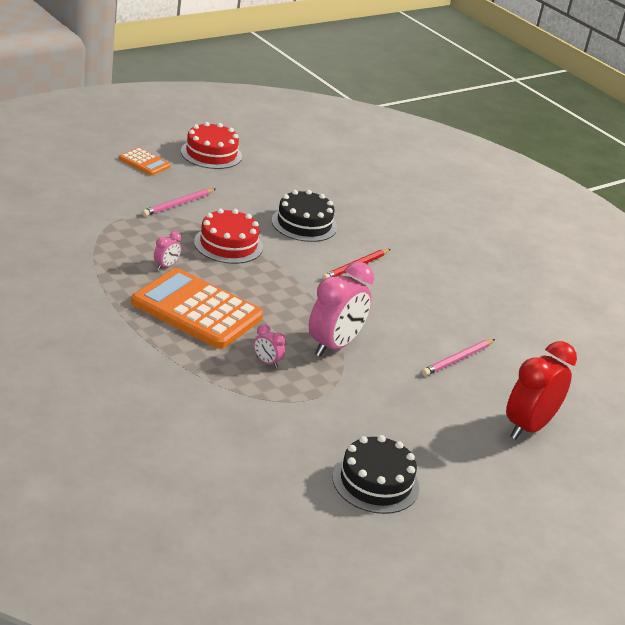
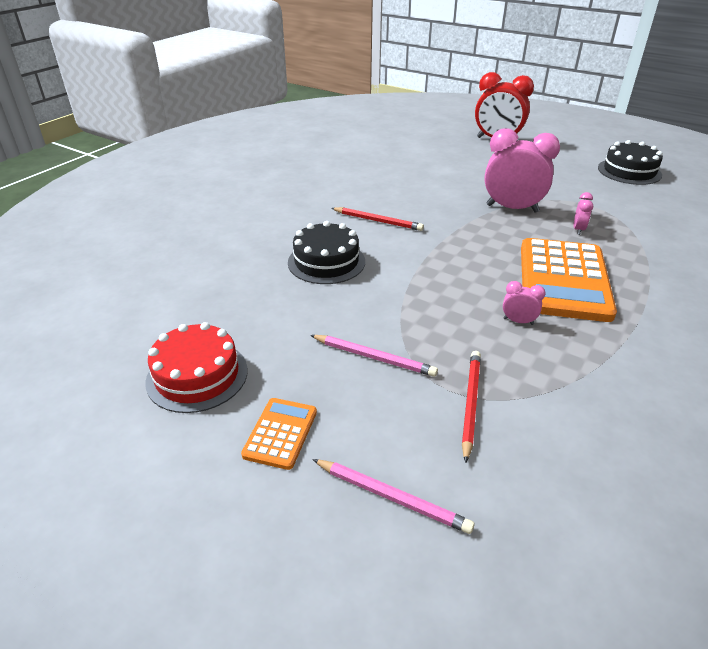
camera: 105 degrees left, 5 degrees up
(111, 217) = (470, 404): none -> red pencil
(228, 244) = (424, 295): red cake -> none
(457, 359) = (457, 166): pink pencil -> pink pencil (391, 497)

